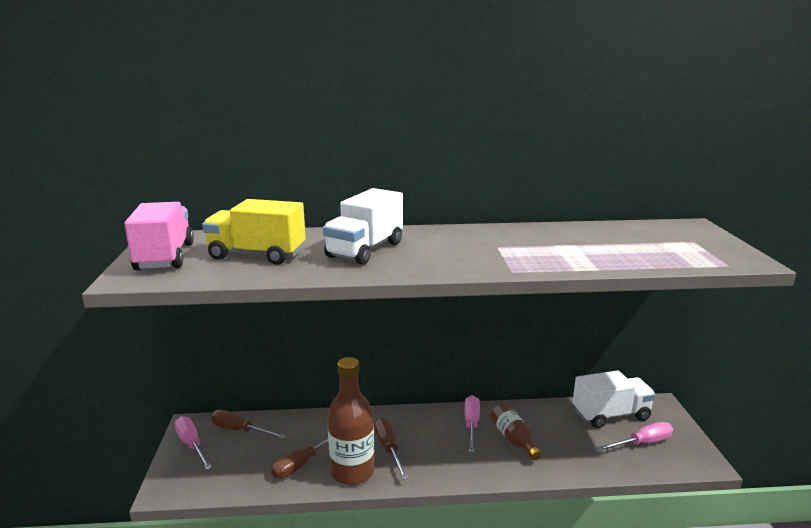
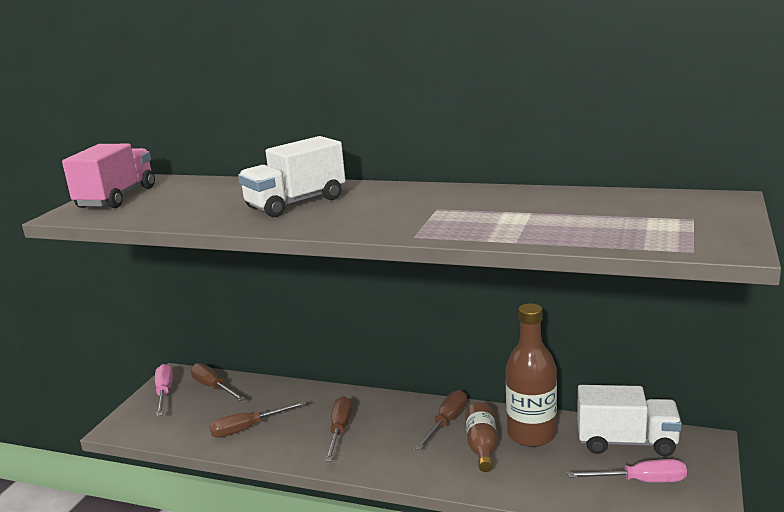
camera: 25 degrees right, 0 degrees up
(257, 255) = (193, 201): yellow truck -> none
(352, 472) = (288, 446): brown bottle -> brown bottle (531, 434)
(471, 424) = (446, 422): pink screwdriver -> brown screwdriver

